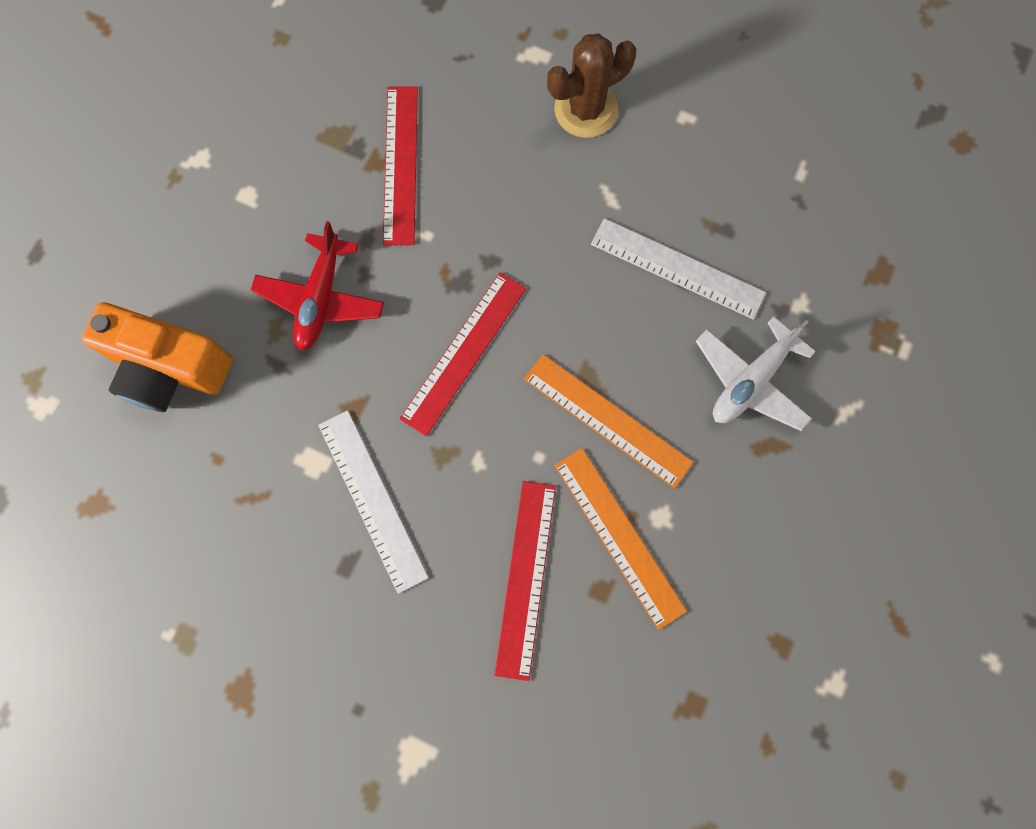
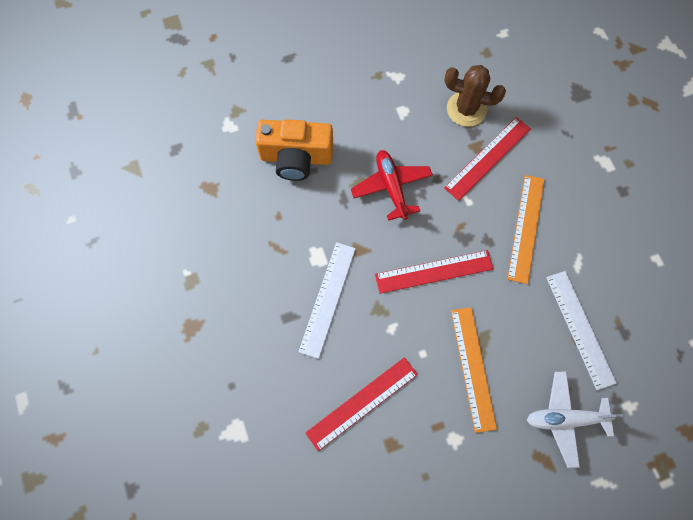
camera: 45 degrees right, 5 degrees down
(169, 368) = (296, 158): orange camera -> orange camera turned 60 degrees counterclockwise
(321, 299) = (391, 187): red plane -> red plane turned 105 degrees clockwise
(586, 110) = (606, 211): brown cactus -> brown cactus (466, 109)
(619, 537) = (425, 428): orange ruler -> orange ruler (526, 228)

